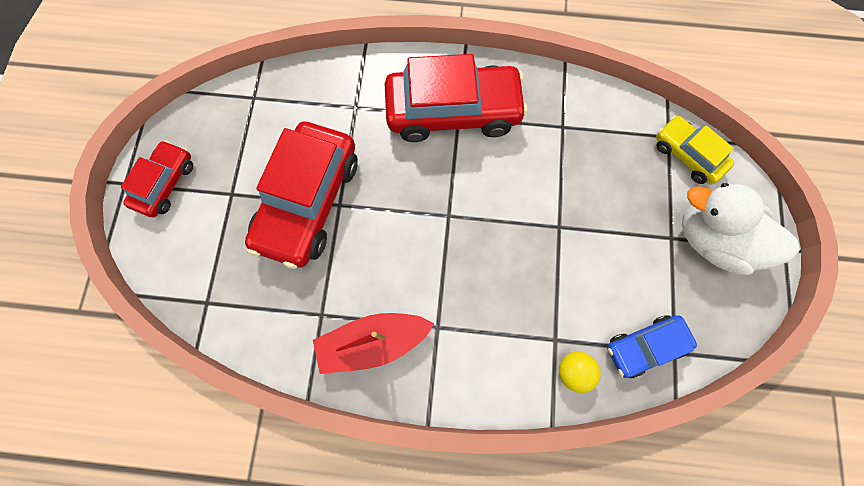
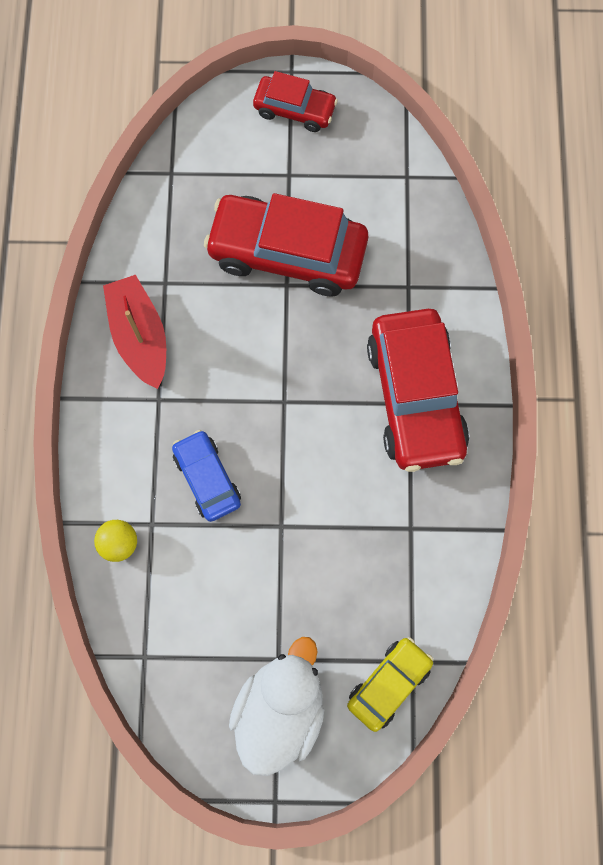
camera: 85 degrees right, 0 degrees up
(644, 346) = (149, 622): blue car -> blue car (207, 478)

